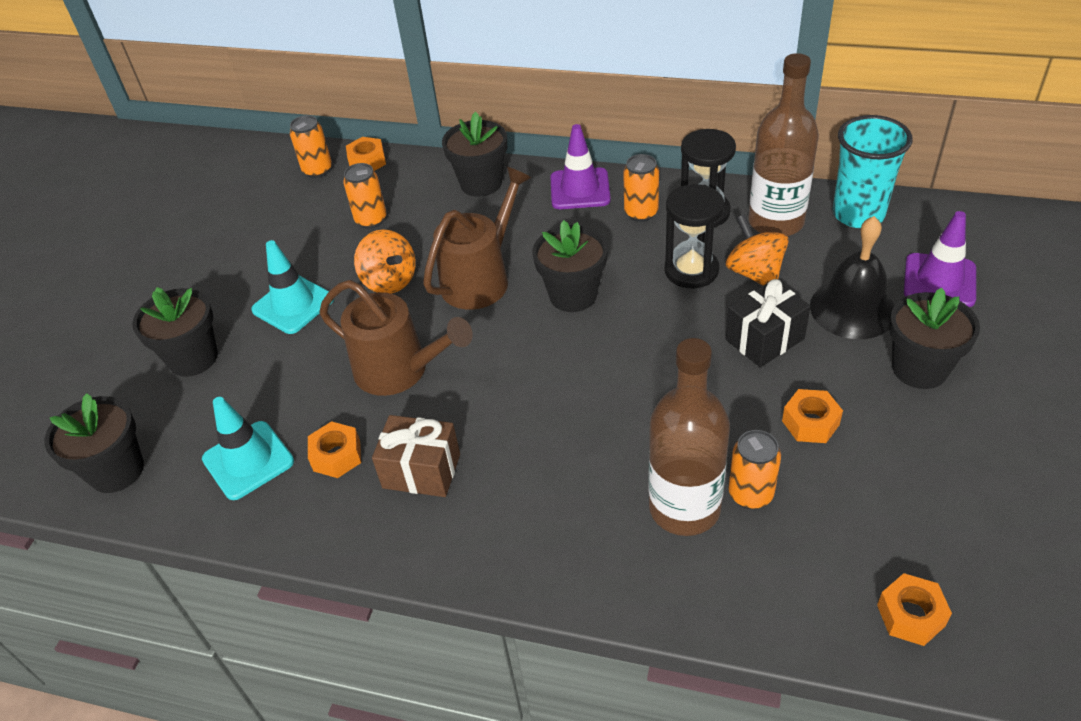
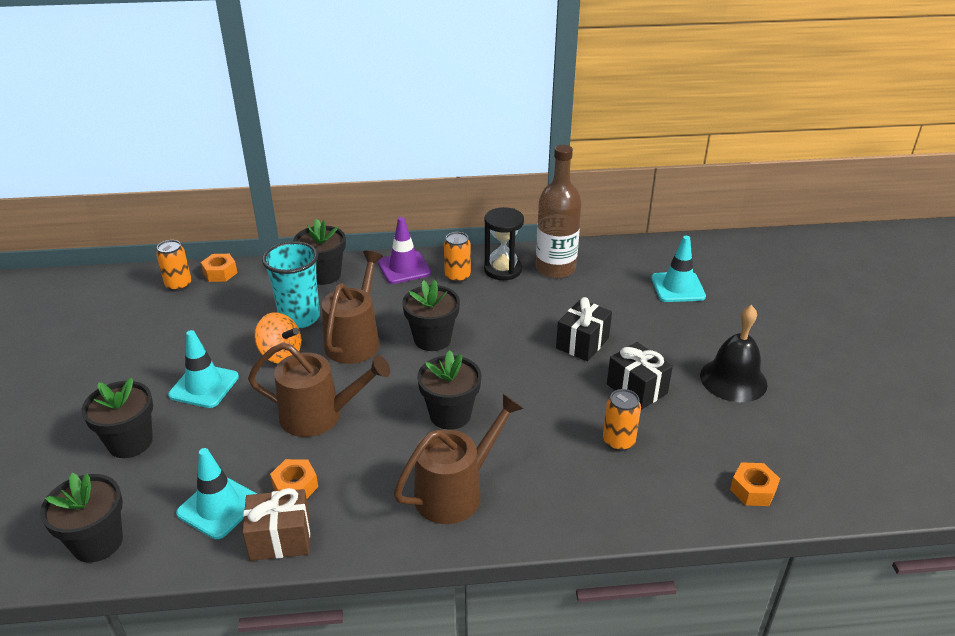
camera: 25 degrees left, 10 degrees down
(371, 220) = (243, 314): orange can -> none
(421, 471) = (371, 481): brown gift -> brown gift (280, 538)
(513, 511) = (456, 491): none -> brown watering can
(684, 508) = (578, 460): brown bottle -> none
(691, 270) = (511, 308): black hourglass -> none
(754, 273) = (556, 303): orange spinning top -> none
(810, 423) = (636, 389): orange nut -> black gift
(852, 309) = (631, 314): black bell -> black bell (733, 379)
(858, 214) = (608, 255): turquoise cup -> turquoise cup (299, 318)
(919, 368) = (690, 342): black flower pot -> black flower pot (450, 415)
(939, 280) = (677, 287): purple traffic cone -> turquoise traffic cone

